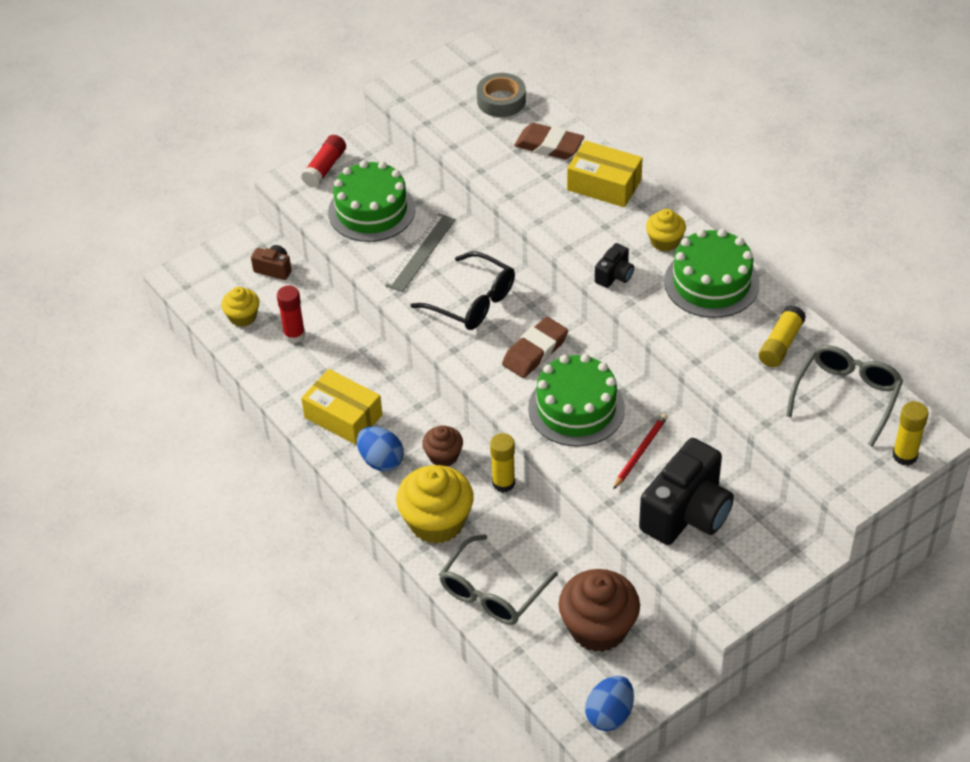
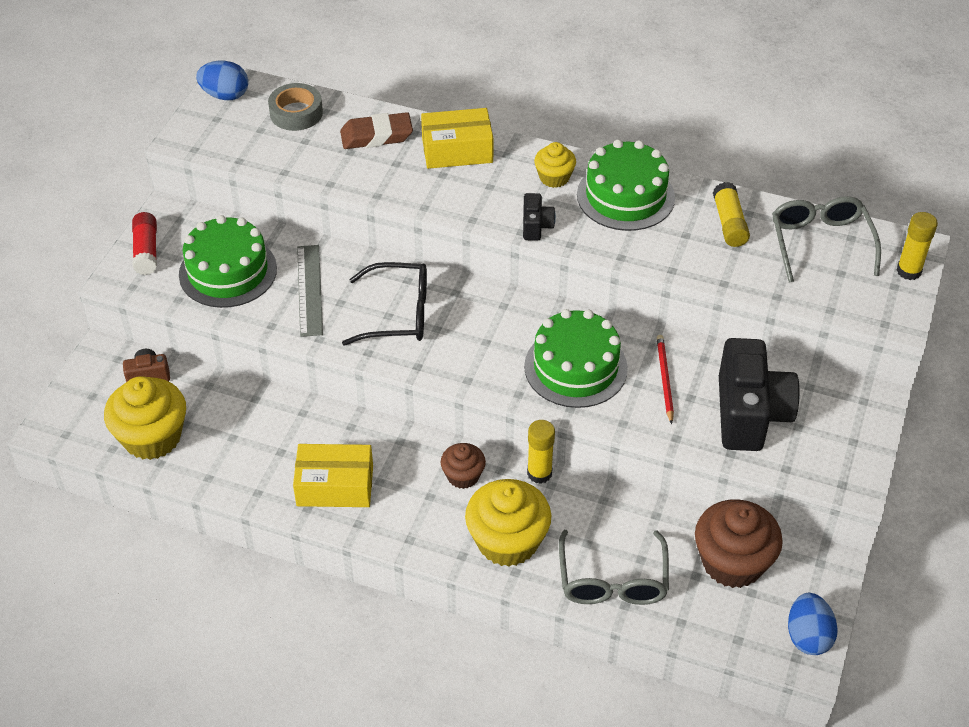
camera: 35 degrees left, 0 degrees up
(242, 317) = (152, 437): yellow cupcake -> yellow cupcake, size x1.83
(294, 335) = (221, 430): red glue stick -> none
(381, 460) = (407, 510): blue egg -> blue egg (225, 95)
(535, 351) = (495, 333): brown eraser -> none

